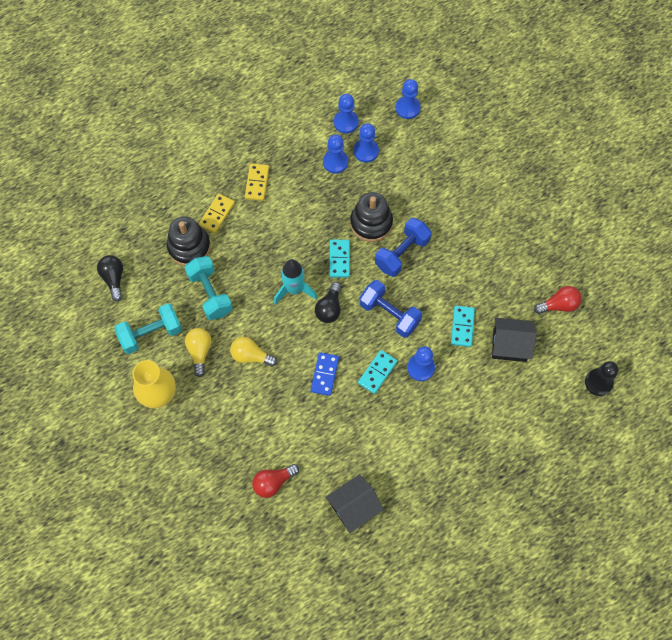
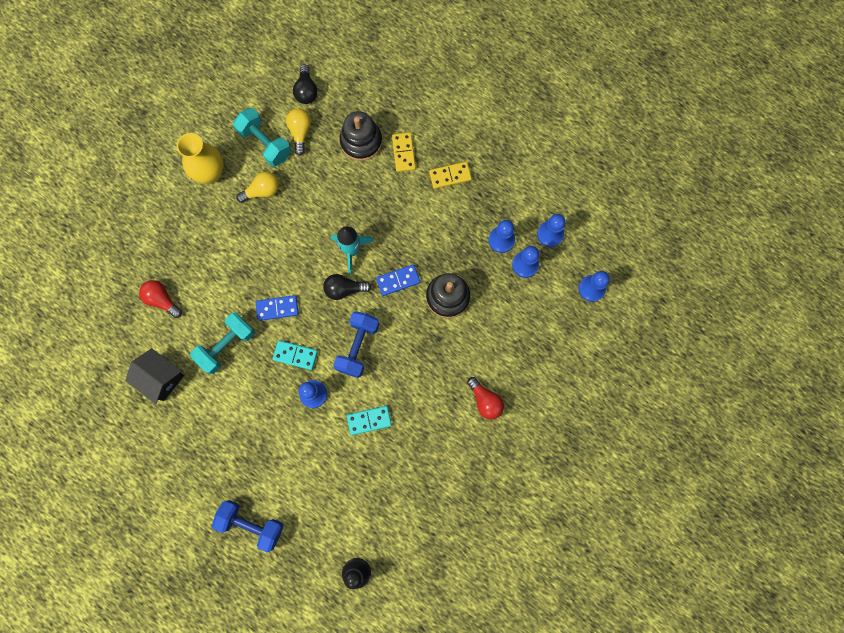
camera: 70 degrees right, 10 degrees up
(114, 279) = (306, 91): black light bulb -> black light bulb turned 120 degrees clockwise
(210, 293) = (321, 178): turquoise dumbbell -> turquoise dumbbell (227, 345)
(217, 214) = (403, 153): yellow domino -> yellow domino turned 75 degrees clockwise
(251, 356) = (273, 237): yellow light bulb -> yellow light bulb (300, 132)
(339, 259) = (398, 280): turquoise domino -> blue domino
(402, 253) = (426, 337): blue dumbbell -> blue dumbbell (251, 524)
(509, 345) = (365, 472): black house -> none
(558, 305) = (426, 509): red light bulb -> red light bulb (485, 401)

